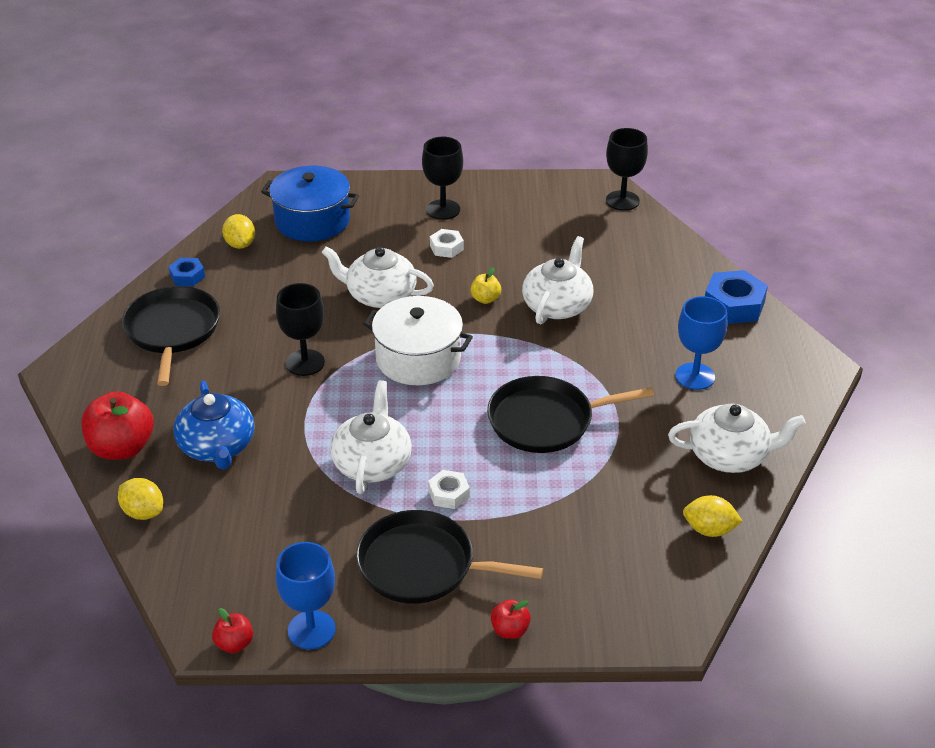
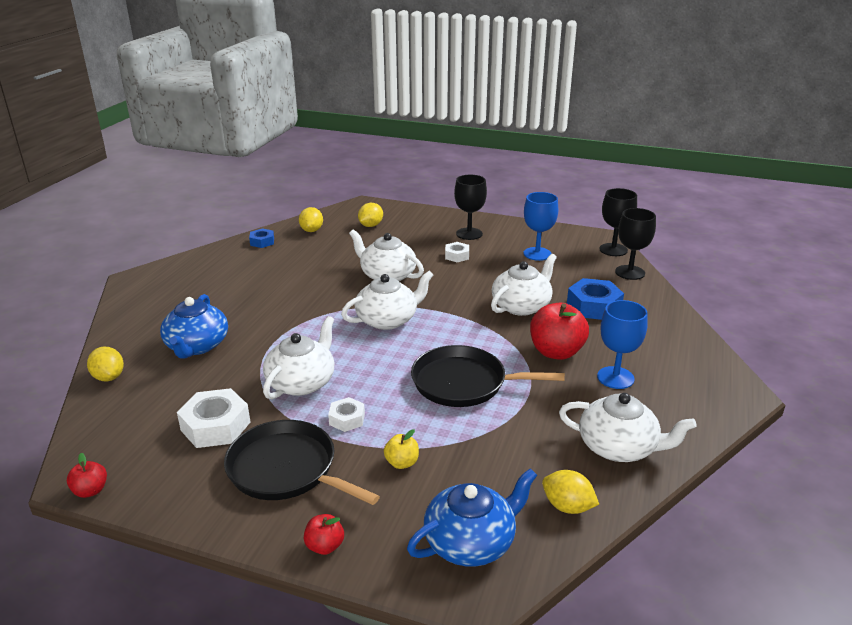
camera: 20 degrees right, 10 degrees down
(122, 448) = (131, 332): red apple -> red apple (556, 352)
(172, 331) = (226, 270): black pan -> none
(305, 363) = (302, 306): black goblet -> black goblet (630, 272)
(311, 630) = (158, 497): blue goblet -> blue goblet (537, 254)
(312, 221) = (371, 225): blue pot -> yellow lemon
(314, 538) = (215, 426): none -> white nut
(418, 358) = (388, 320): white pot -> white teapot
(485, 299) = (466, 292): yellow apple -> yellow apple (402, 463)
(640, 588) = (471, 542): none -> blue teapot
(733, 305) = (676, 333): blue nut -> blue nut (593, 306)

